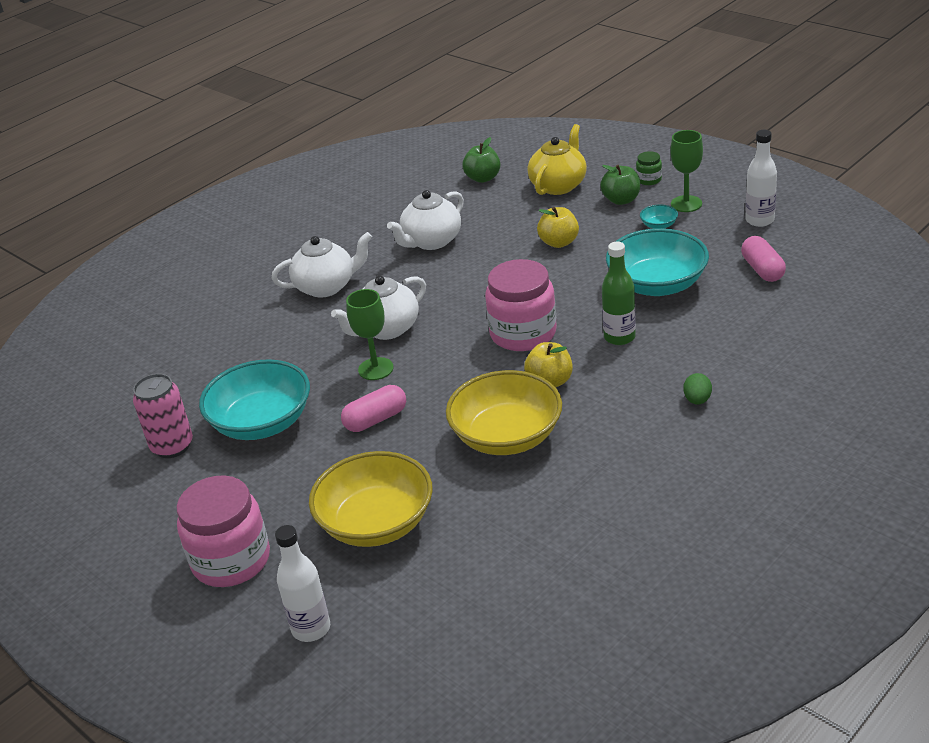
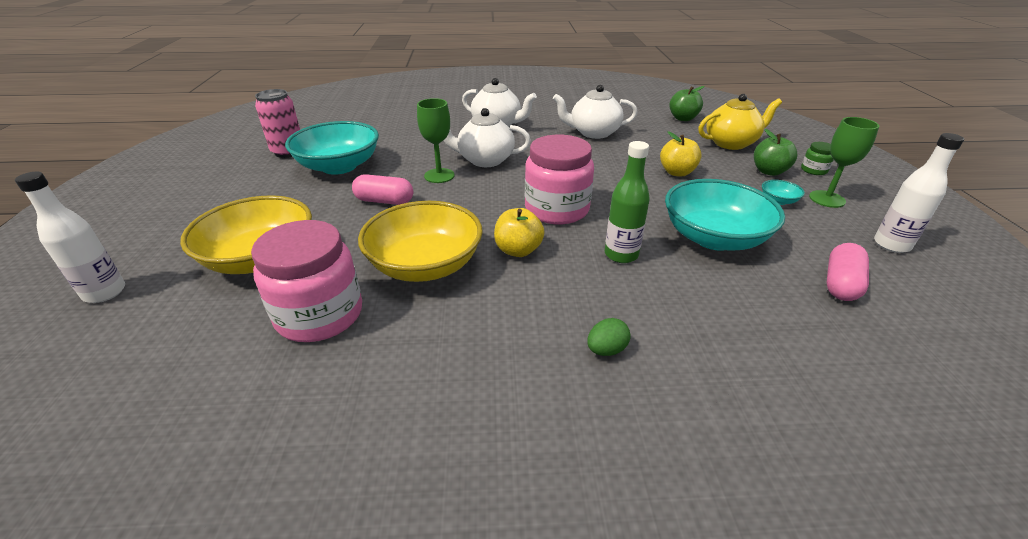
camera: 40 degrees right, 0 degrees up
(231, 560) = (178, 221): pink jar -> pink jar (320, 315)

